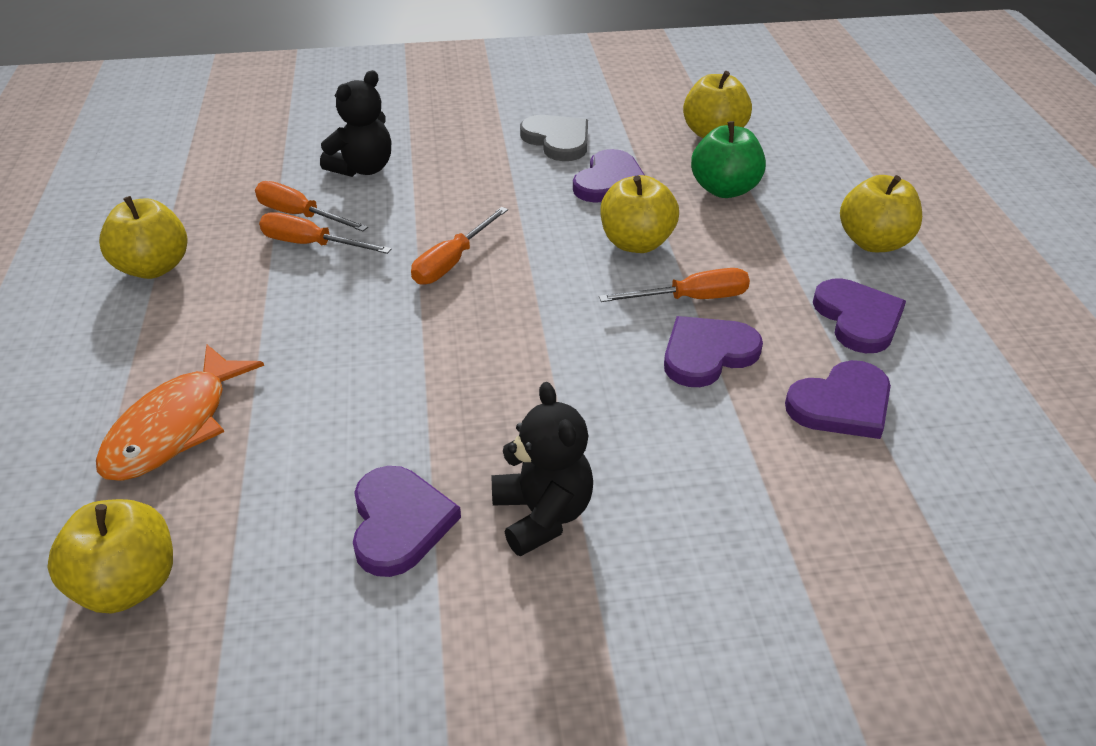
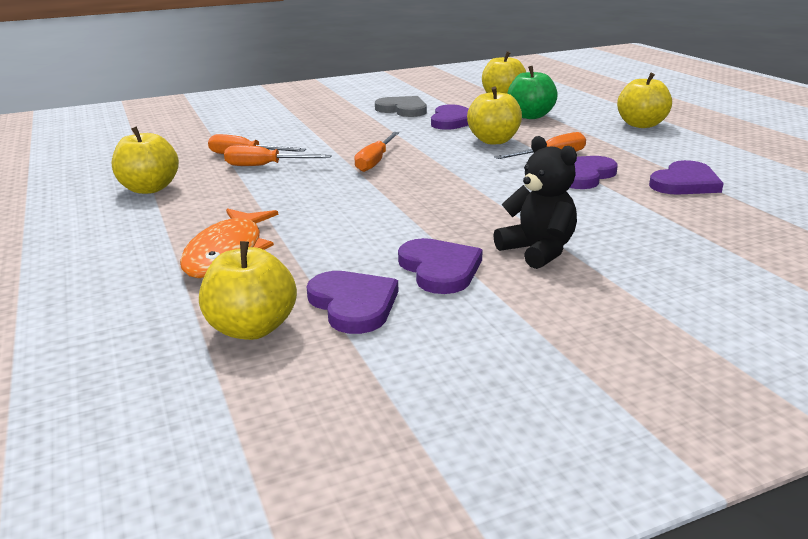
camera: 15 degrees left, 15 degrees down
(363, 169) = (276, 133): black teddy bear -> none
(858, 318) = (661, 152): purple heart -> purple heart (353, 304)

